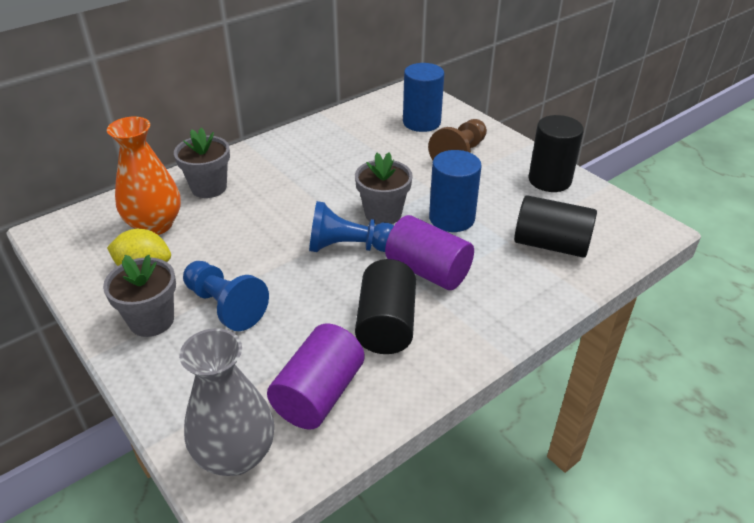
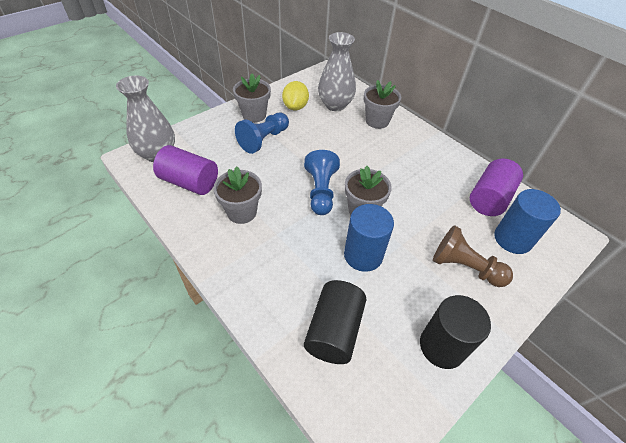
camera: 85 degrees right, 10 degrees up
(155, 225) = (335, 105): orange vase -> grey vase
(386, 325) = (242, 212): black cylinder -> grey flower pot
(428, 271) = (296, 236): purple cylinder -> purple cylinder (489, 198)

